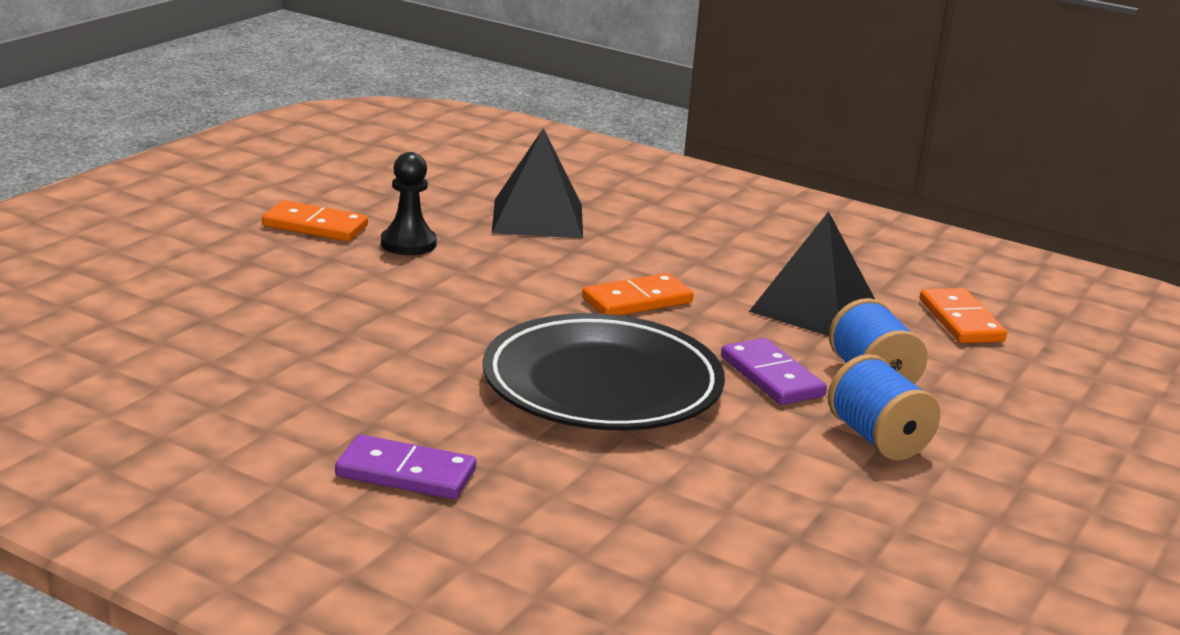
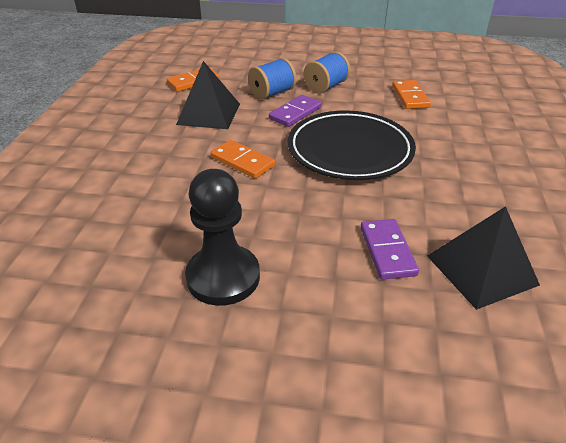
camera: 110 degrees left, 15 degrees up
(315, 226) = (223, 348): orange domino -> orange domino (410, 97)
(405, 473) = (490, 179): purple domino -> purple domino (387, 251)
(408, 244) = (223, 277): black pawn -> black pawn, size x1.58
(538, 218) = (131, 230): black pyramid -> black pyramid (481, 269)

